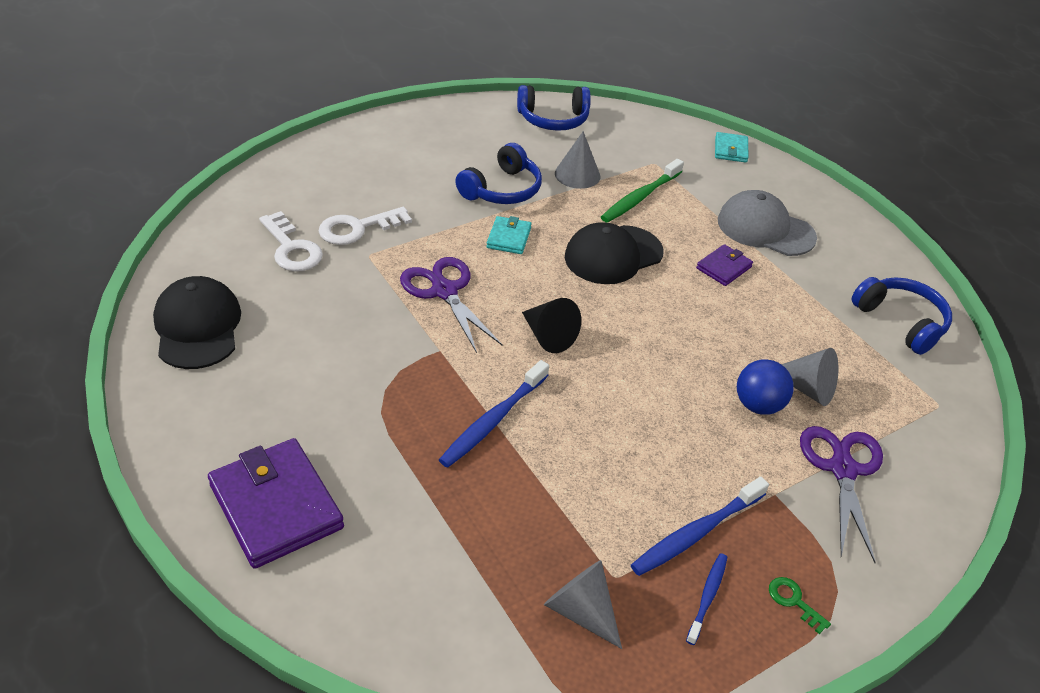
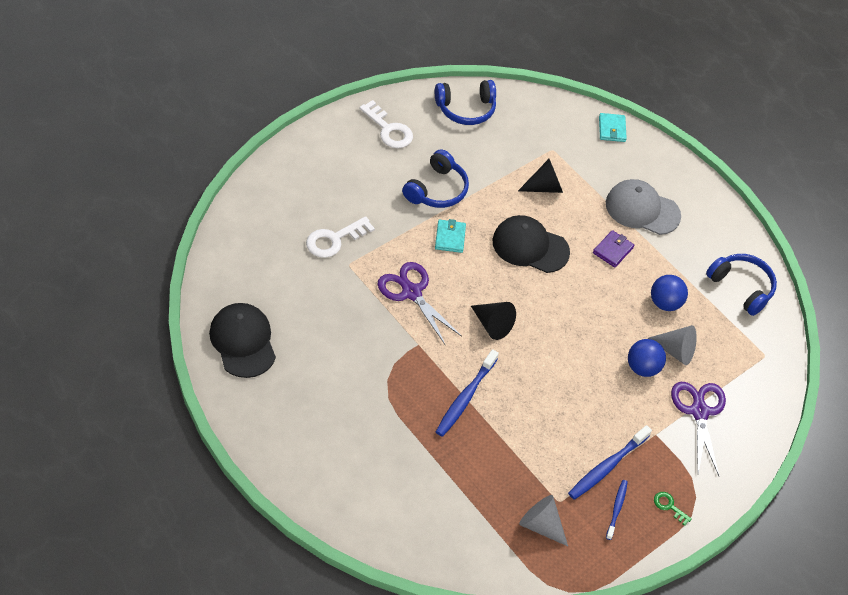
camera: 10 degrees left, 10 degrees up
(276, 506) = (337, 474): purple wallet -> none
(291, 248) = (290, 264): white key -> white key (389, 129)
(577, 175) = (493, 168): grey cone -> none
(613, 255) = (530, 246): black cap -> black cap turned 60 degrees clockwise
(640, 197) = (544, 187): green toothbrush -> black cone
(793, 331) = (665, 303): none -> blue ball

